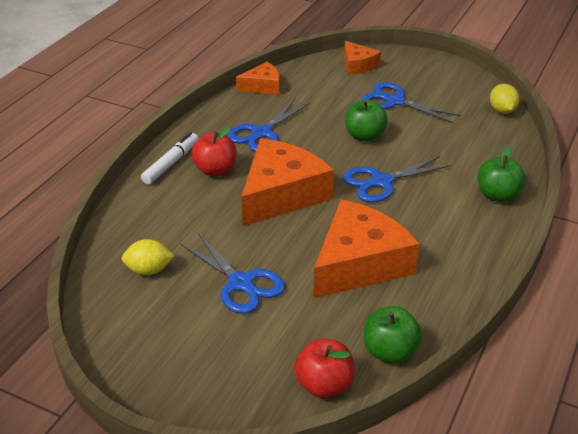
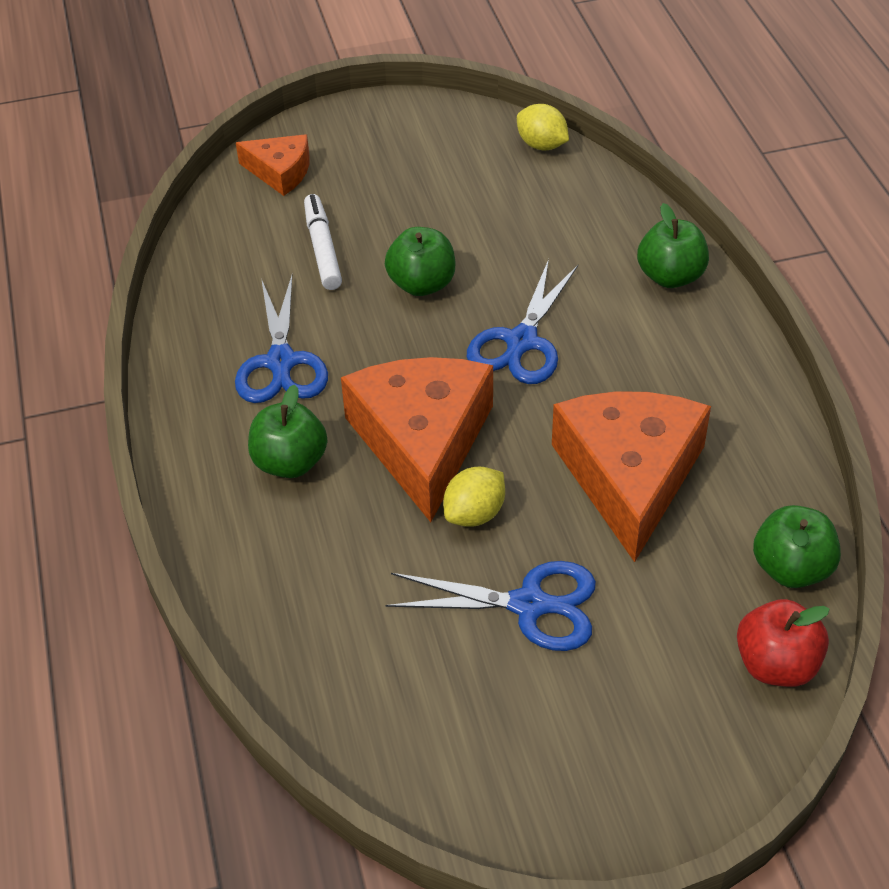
camera: 40 degrees left, 10 degrees up
(149, 270) = (392, 674): yellow lemon -> yellow lemon (474, 514)
(170, 163) = (213, 493): white marker -> white marker (322, 249)
(215, 170) = (290, 462): red apple -> green apple
(262, 86) = (187, 283): orange cheese -> none
(395, 101) = (397, 205): blue scissors -> none

